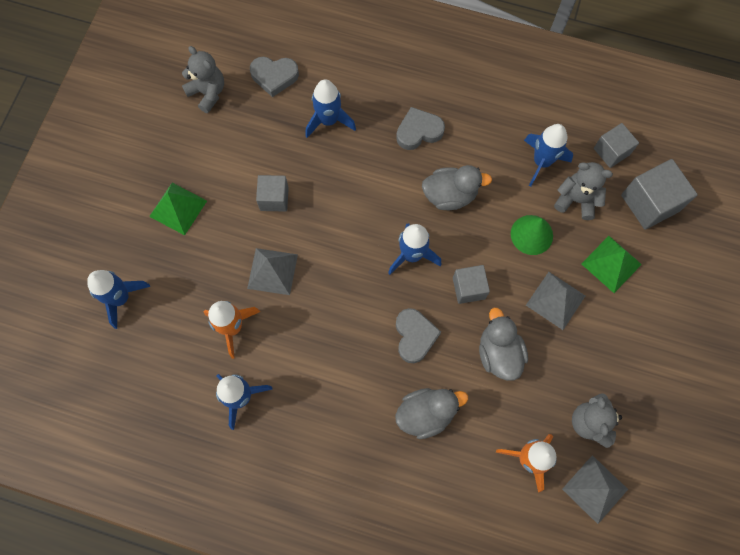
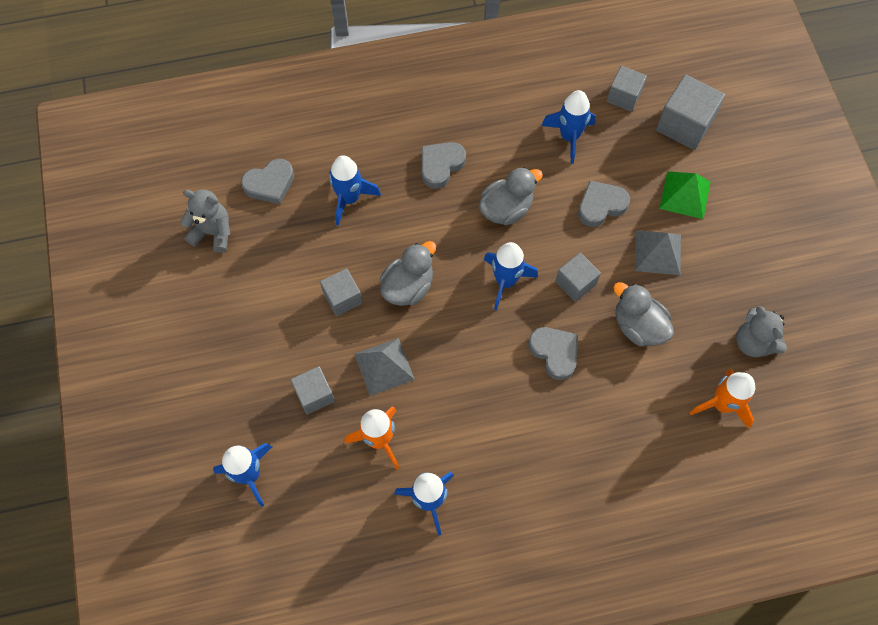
camera: 30 degrees left, 5 degrees down
(178, 208) = (253, 357): green pyramid -> none
(206, 264) = (314, 395): none -> grey cube
(426, 414) = (608, 416): grey duck -> grey duck (408, 286)
(531, 234) = (601, 205): green cone -> grey heart
(576, 200) = (620, 155): grey teddy bear -> none
(595, 489) = (793, 397): grey pyramid -> none

